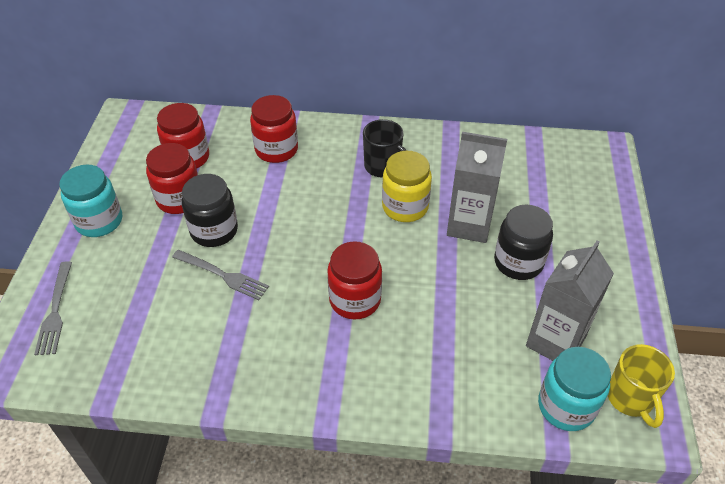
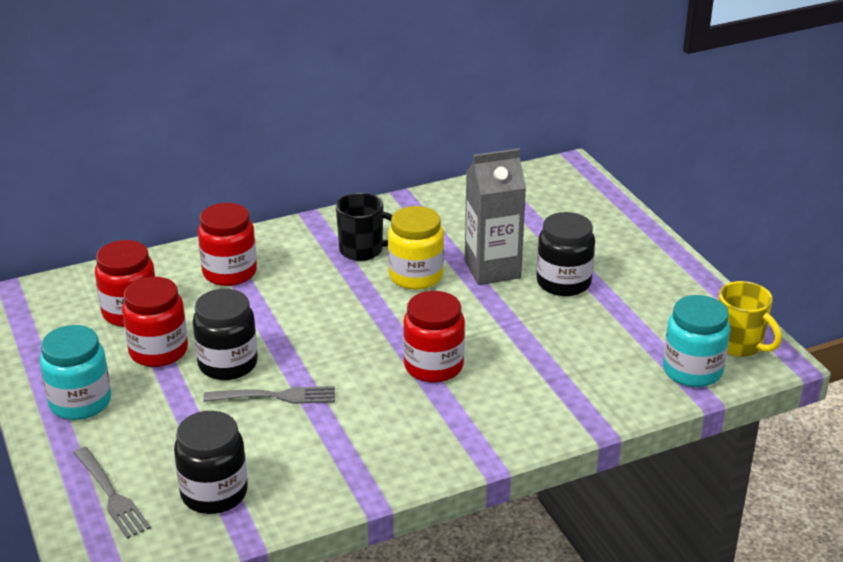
camera: 30 degrees left, 15 degrees down
(117, 344) = (214, 493): none -> black jar
(555, 341) = (646, 329): grey carton -> none

